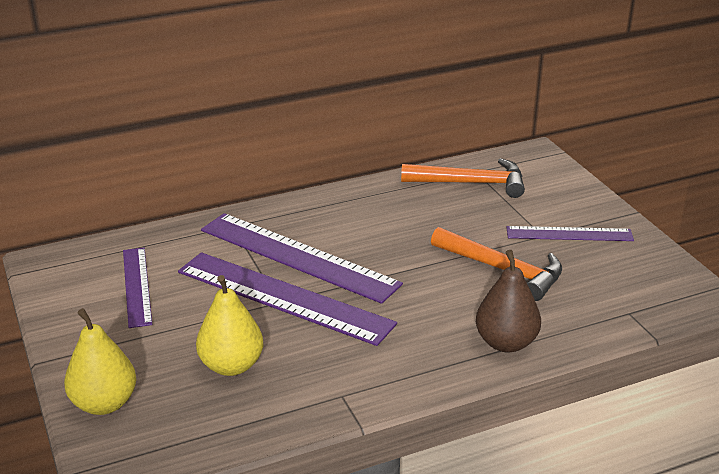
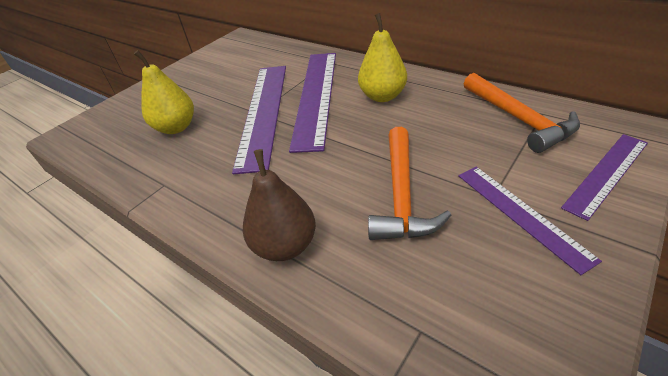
camera: 65 degrees right, 10 degrees up
(104, 403) = (122, 107): yellow pear -> yellow pear (382, 96)
(137, 286) = (237, 66): purple ruler -> purple ruler (606, 174)

